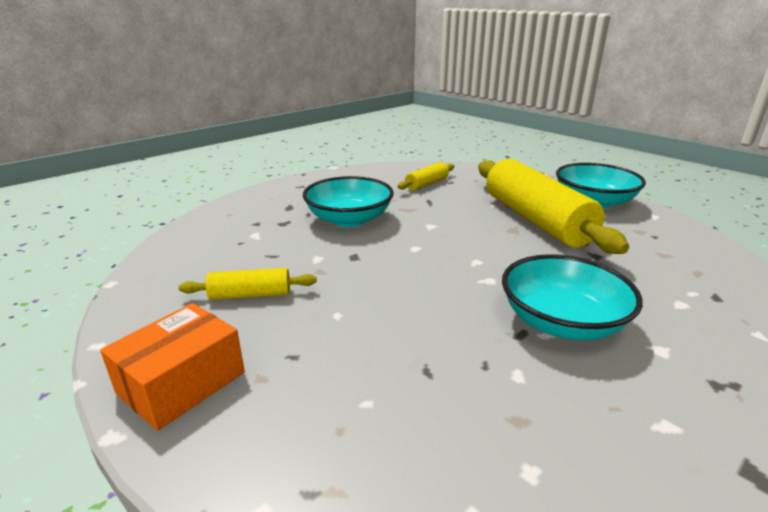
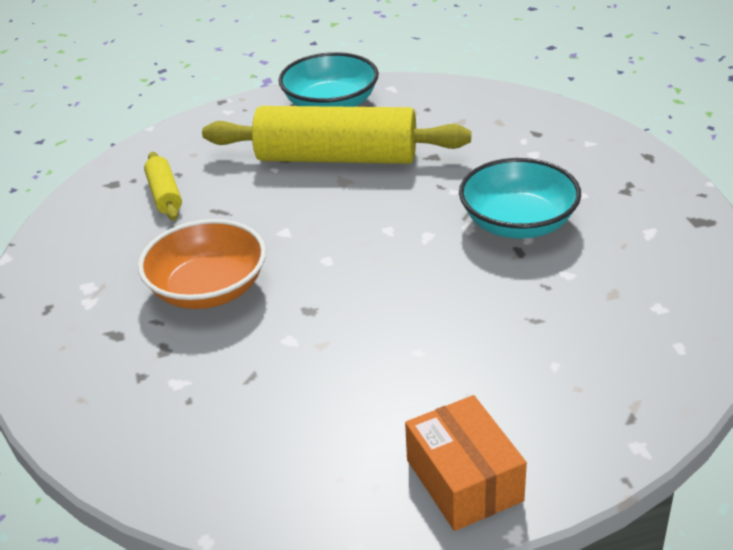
camera: 60 degrees left, 10 degrees up
(250, 295) = (333, 409): yellow rolling pin -> none
(349, 219) = (208, 289): turquoise bowl -> orange bowl

